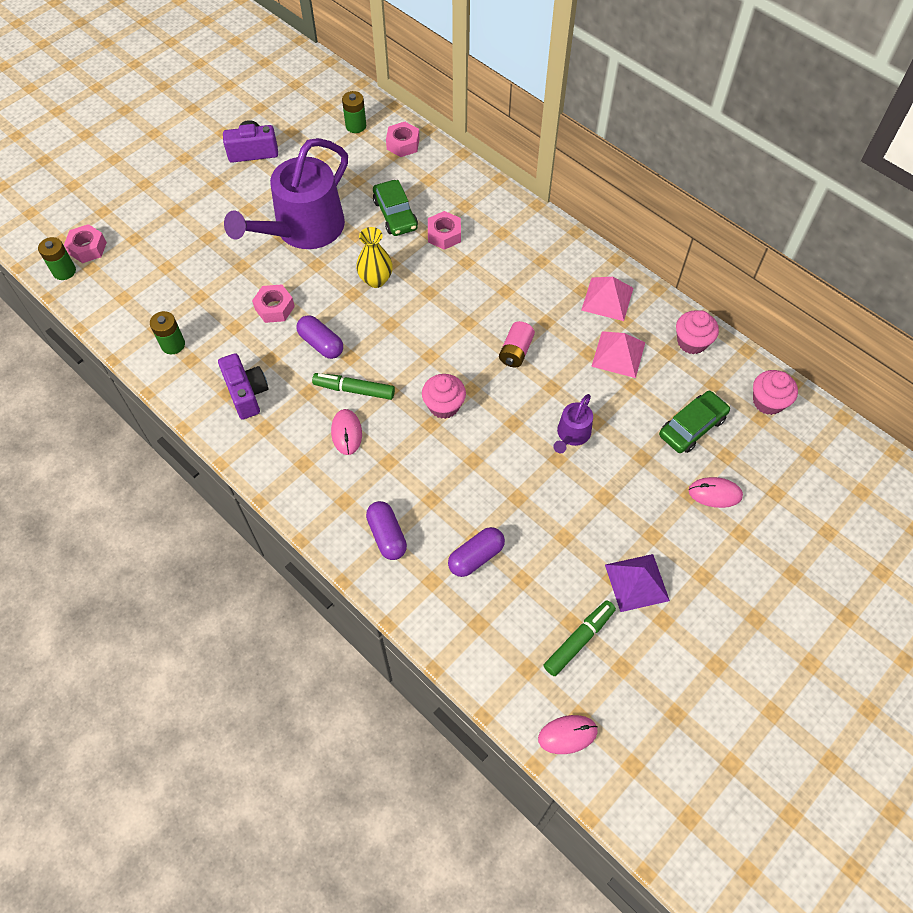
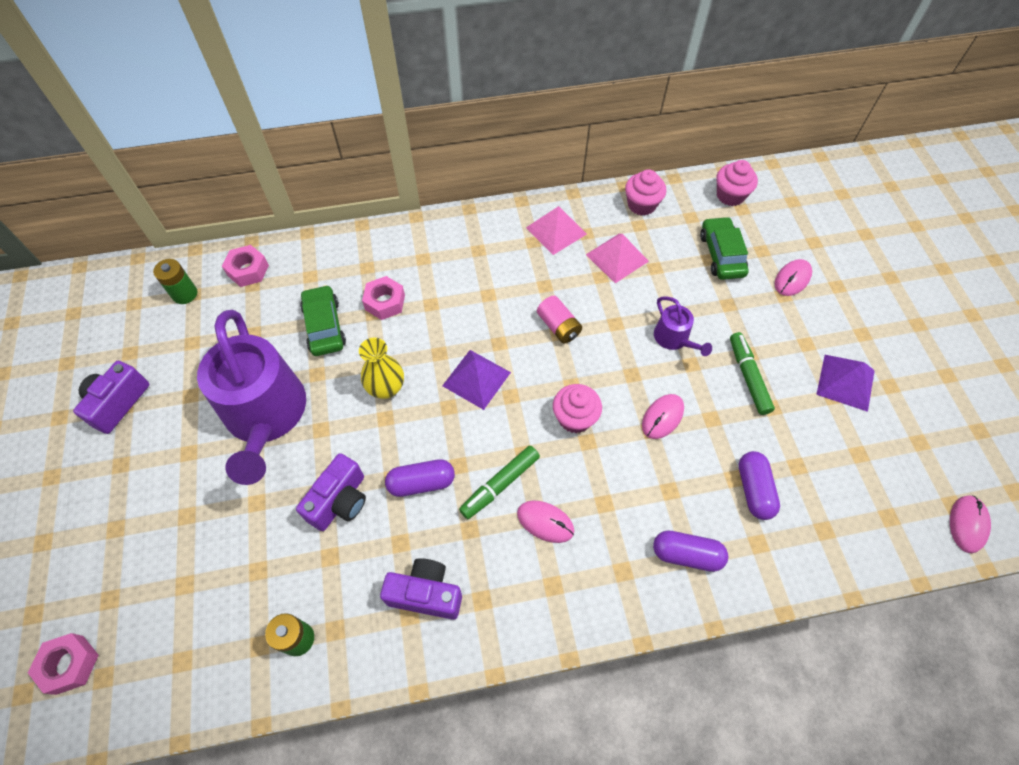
camera: 55 degrees left, 0 degrees up
(64, 271) = (76, 715): green battery -> none
(274, 308) = (340, 501): pink nut -> purple camera
(395, 214) = (324, 326): green car -> green car turned 120 degrees counterclockwise
(426, 327) = (476, 379): none -> purple pyramid
(491, 463) = (662, 417): none -> pink mouse
(578, 640) = (879, 459): green marker -> green marker (748, 377)

